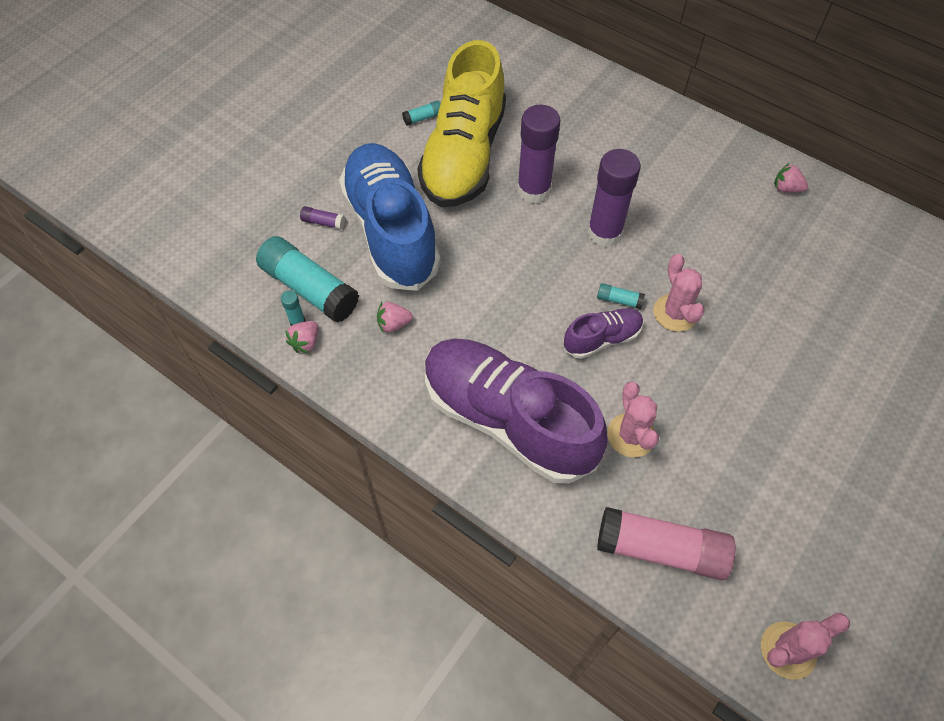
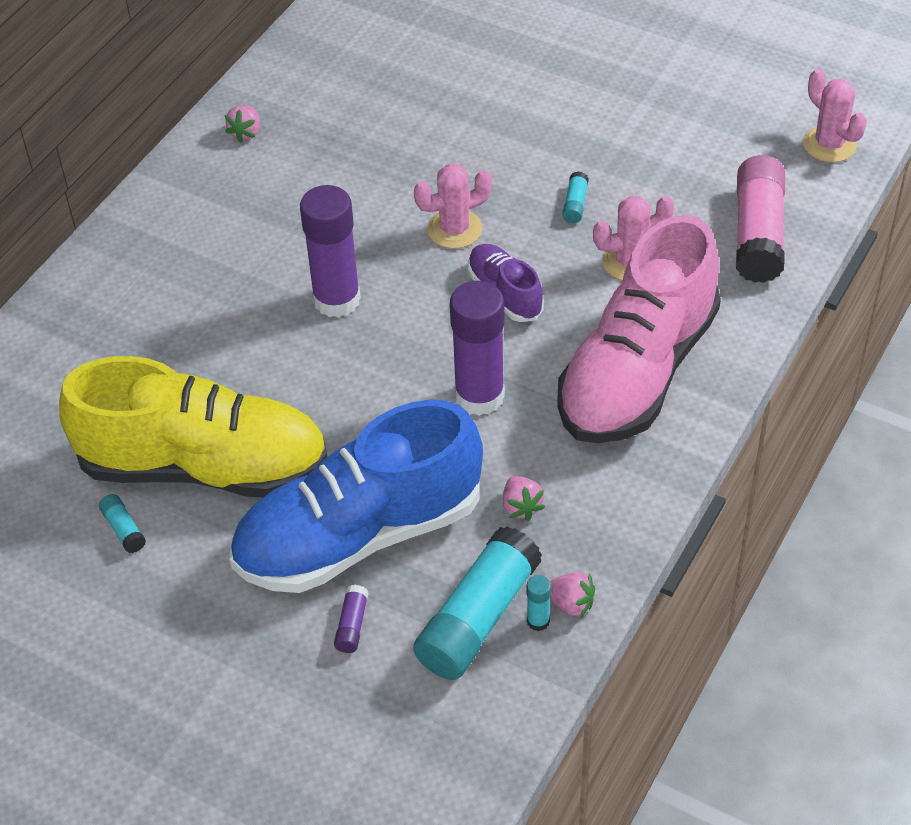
camera: 95 degrees left, 10 degrees down
(508, 419) = (637, 372): purple shoe -> pink shoe
(534, 190) = (267, 379): purple glue stick -> purple glue stick (479, 396)
(619, 300) = (444, 280): turquoise glue stick -> turquoise glue stick (575, 204)

